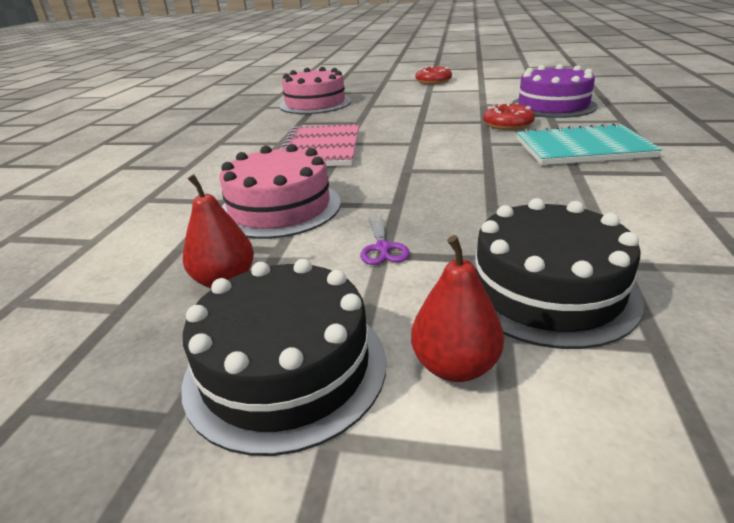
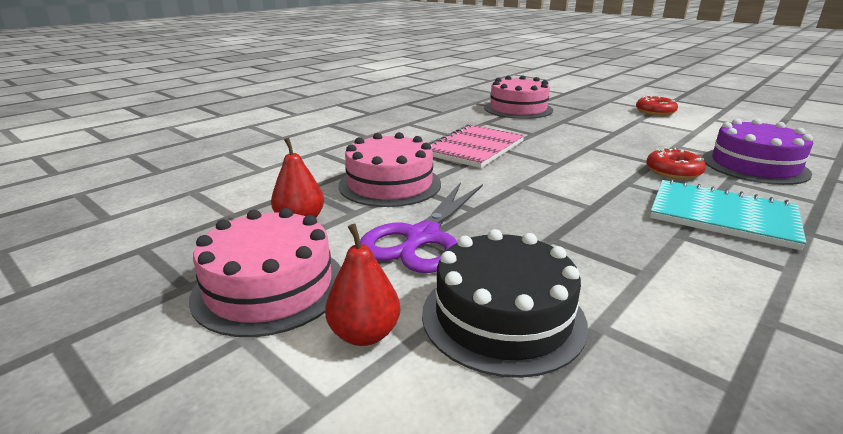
camera: 30 degrees right, 5 degrees down
(286, 368) = (269, 287): black cake -> pink cake
(383, 248) = (422, 238): purple scissors -> purple scissors, size x2.32

